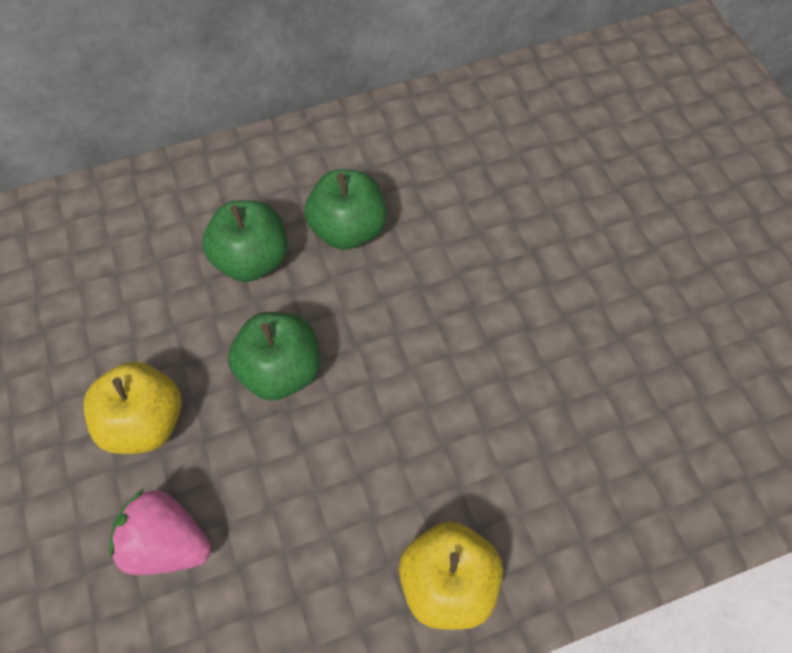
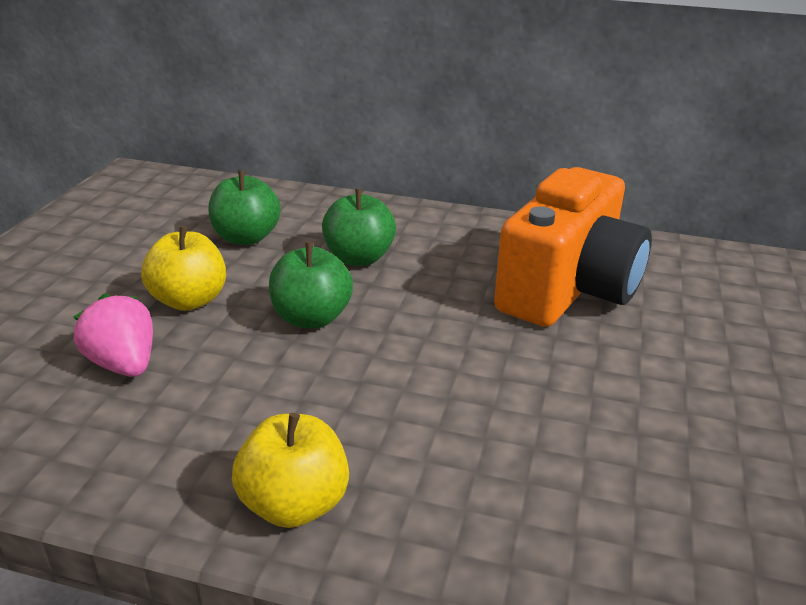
camera: 35 degrees right, 30 degrees down
(348, 229) = (449, 271): green apple -> green apple (246, 238)
(463, 193) = (568, 289): none -> orange camera

